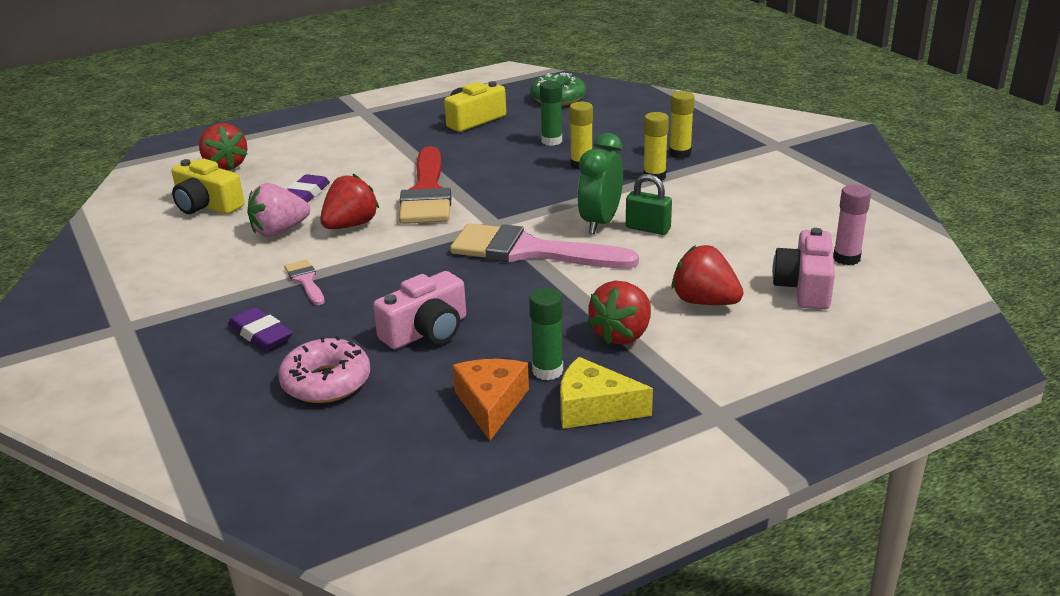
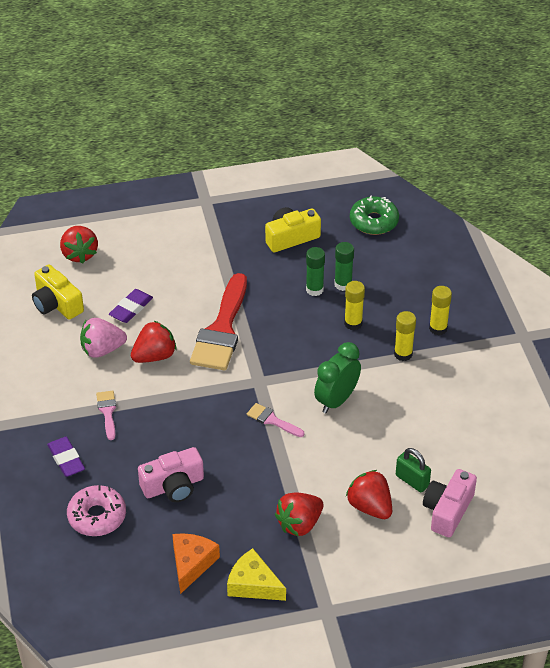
camera: 15 degrees right, 15 degrees up
(529, 251) = (272, 420): pink brush -> pink brush, size x0.45
(547, 371) = (237, 544): green glue stick -> green glue stick (314, 289)
(648, 228) = (368, 417): green padlock -> green padlock (412, 481)
(846, 258) = (495, 489): pink glue stick -> none

